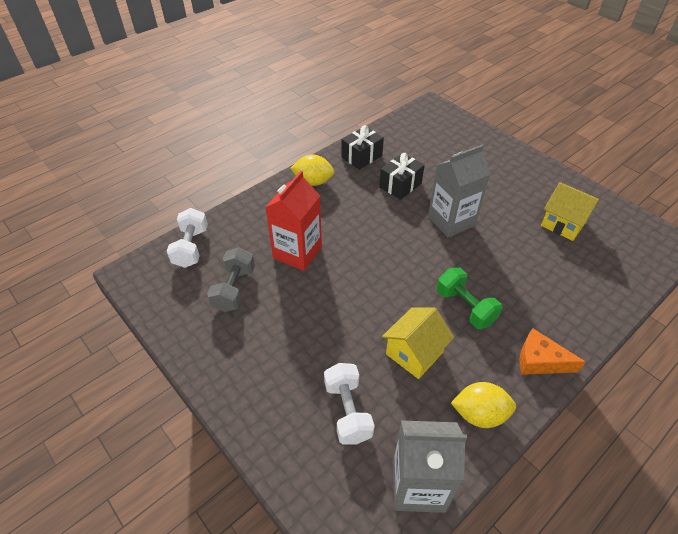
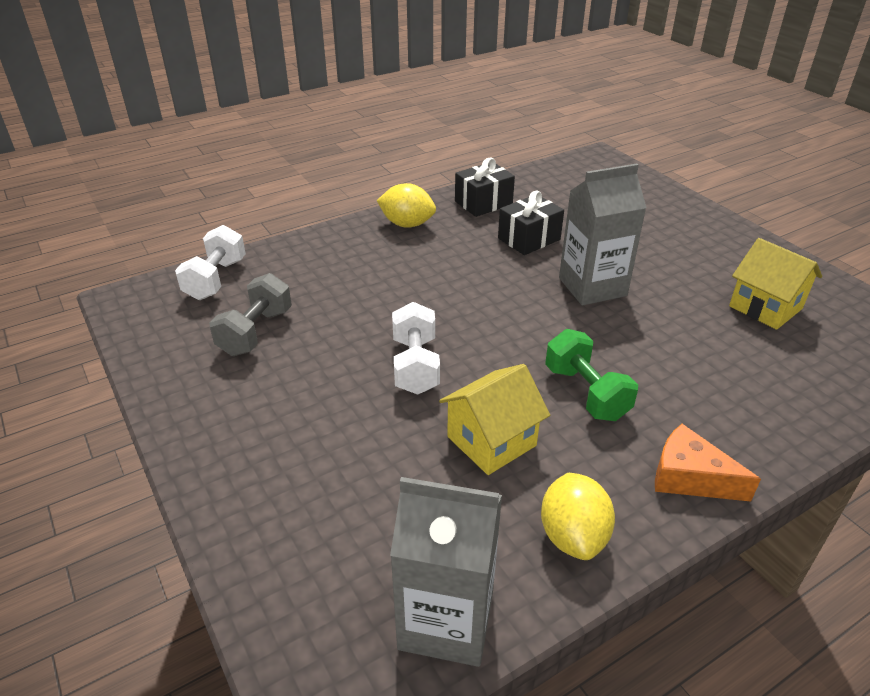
camera: 10 degrees right, 10 degrees down
(297, 252) = (358, 300): red carton -> none
(348, 411) = (367, 502): white dumbbell -> white dumbbell (415, 365)
(479, 414) = (573, 536): yellow lemon -> yellow lemon turned 75 degrees clockwise

